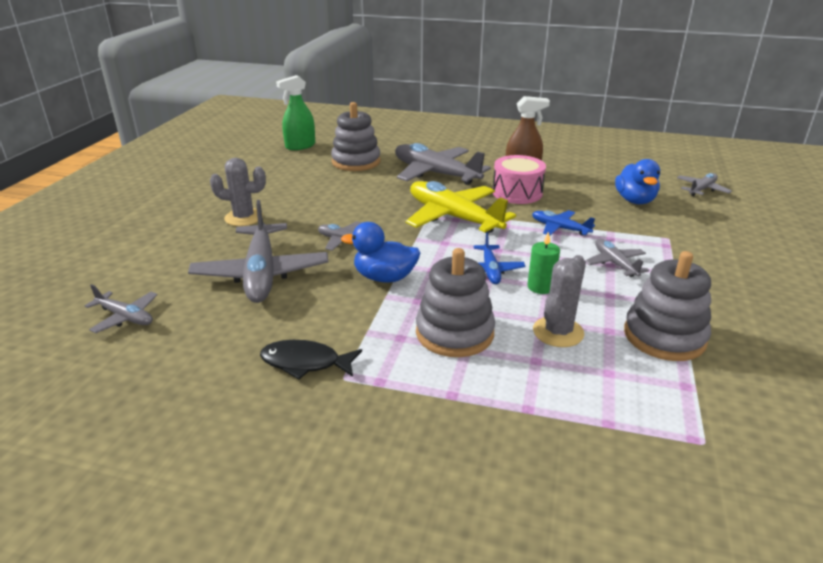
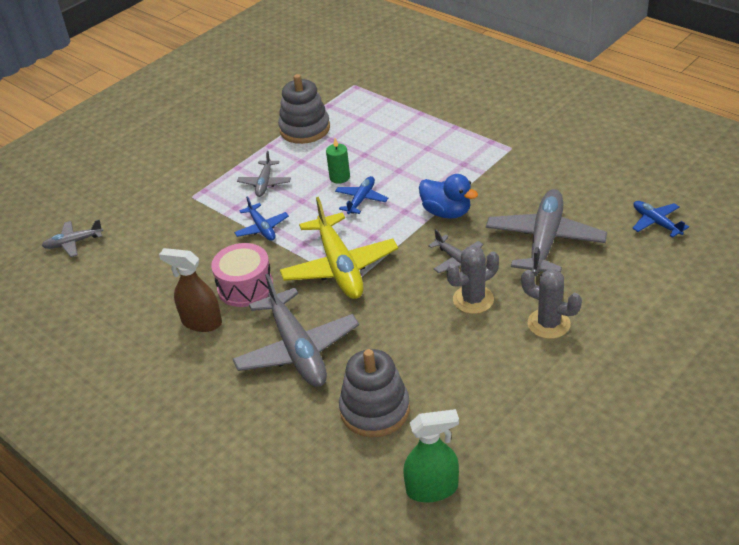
camera: 150 degrees left, 10 degrees up
(125, 317) = (656, 222): grey plane -> blue plane
(305, 363) = (531, 161): black fish -> none
(454, 333) = (427, 159): grey stacking toy -> none
(558, 332) = (363, 145): grey cactus -> grey cactus (473, 299)
(634, 200) = (153, 245): blue duck -> none

